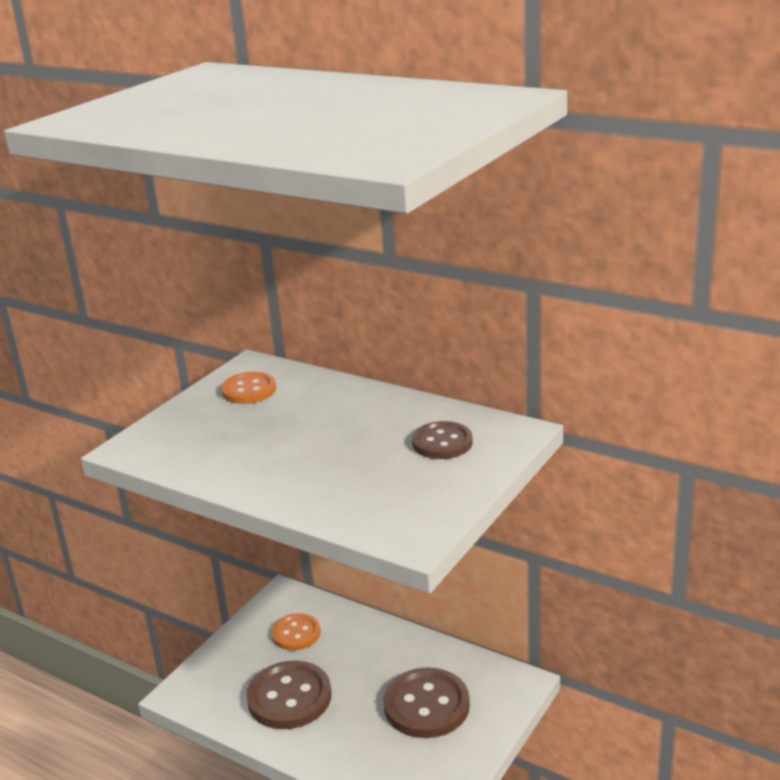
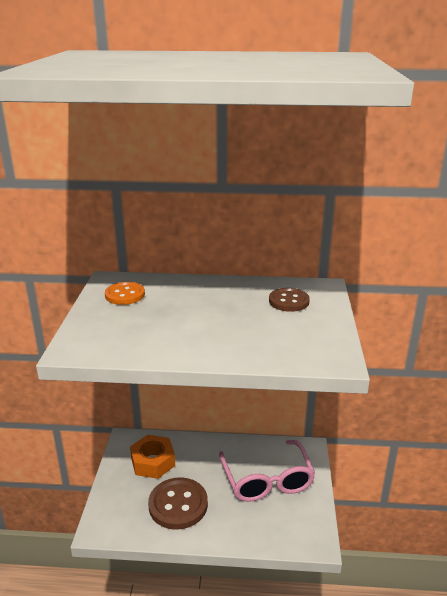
camera: 30 degrees left, 0 degrees up
(296, 634) = (153, 462): orange button -> orange nut
(426, 705) = (267, 480): brown button -> pink glasses

